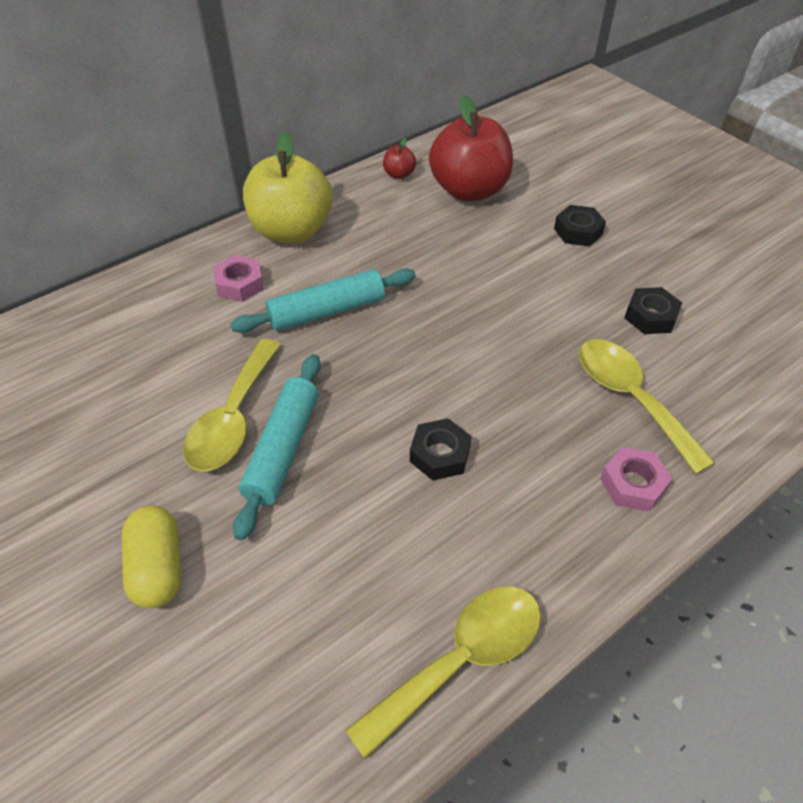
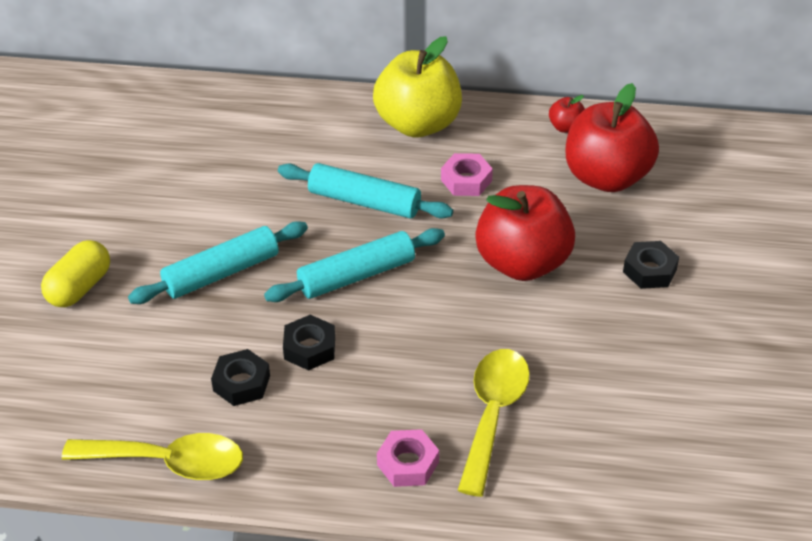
camera: 45 degrees right, 5 degrees down
(233, 418) = (217, 232): yellow spoon -> none
(240, 284) = (331, 142): pink nut -> pink nut (466, 180)
(397, 370) = (356, 275): none -> turquoise rolling pin
(498, 279) = (522, 263): none -> red apple
(650, 316) = (603, 374): black nut -> black nut (241, 383)

